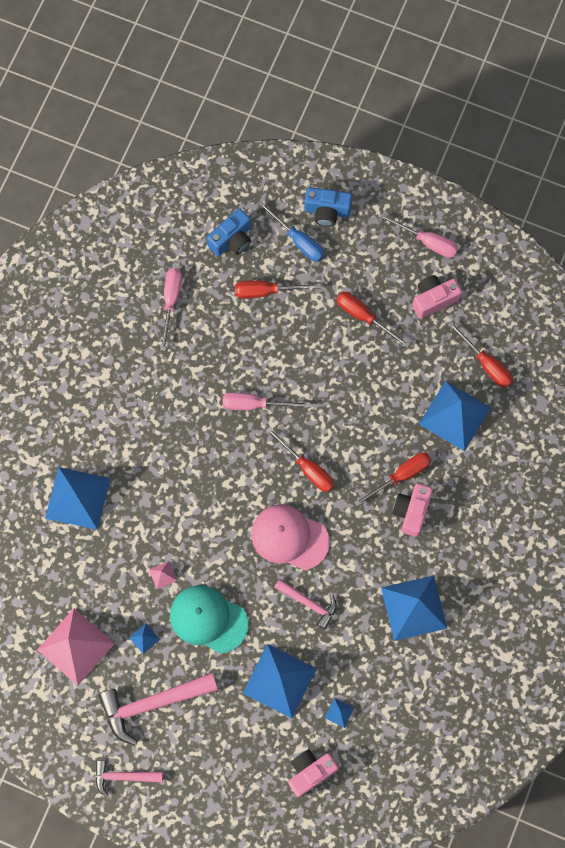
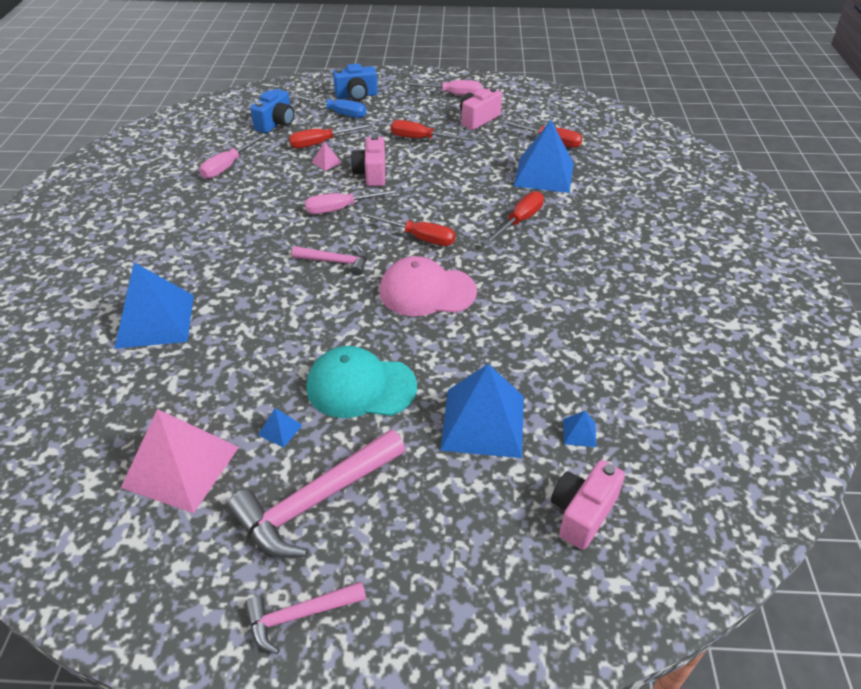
camera: 20 degrees left, 30 degrees down
(162, 575) = (285, 361): pink pyramid -> pink pyramid (326, 162)
(171, 302) = (228, 166): pink screwdriver -> pink screwdriver turned 135 degrees counterclockwise
(309, 603) = (480, 339): pink hammer -> pink hammer (336, 262)
(411, 511) = (547, 242): pink camera -> pink camera (371, 174)
(414, 608) = (602, 311): blue pyramid -> none

